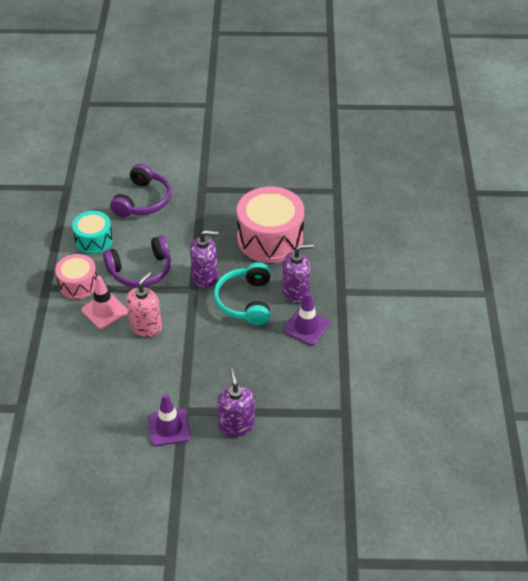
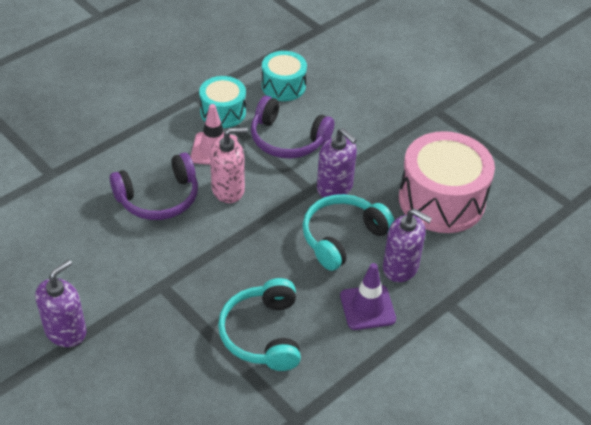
camera: 45 degrees right, 0 degrees up
(78, 284) = (223, 112): pink drum -> turquoise drum
(143, 200) = (369, 83): purple headphones -> purple headphones (159, 198)
(169, 427) = (131, 289): purple traffic cone -> none
(236, 425) = (186, 339): purple soap dispenser -> purple soap dispenser (66, 331)
(272, 387) = (263, 334): none -> turquoise headphones

